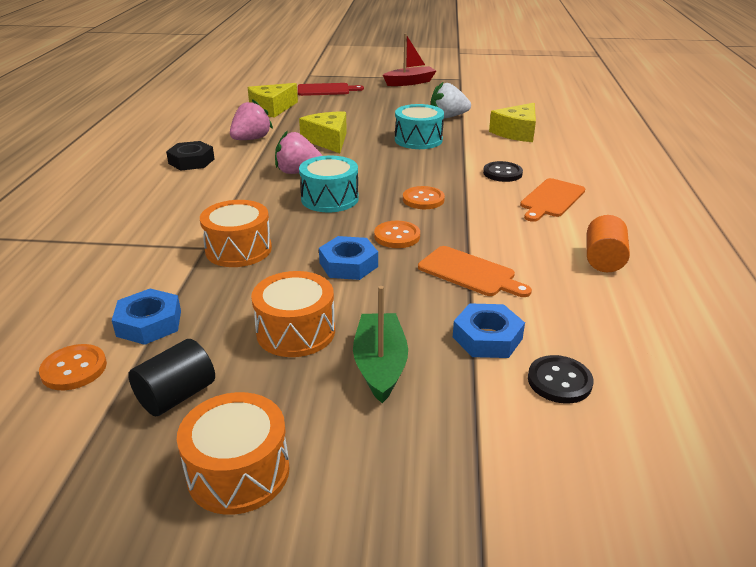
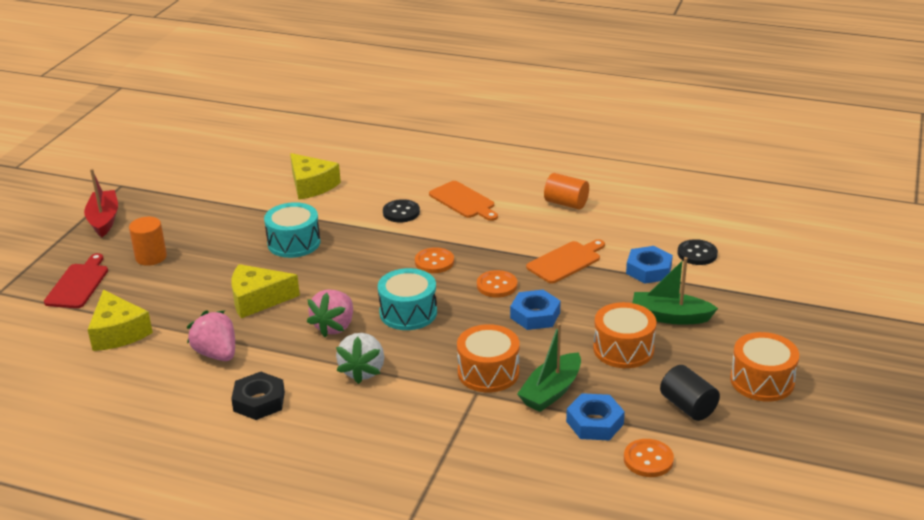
camera: 75 degrees left, 0 degrees up
(207, 289) = (551, 391): none -> green boat
(369, 101) = (151, 257): none -> orange cylinder
(448, 117) = (241, 215): white strawberry -> white strawberry (363, 371)

